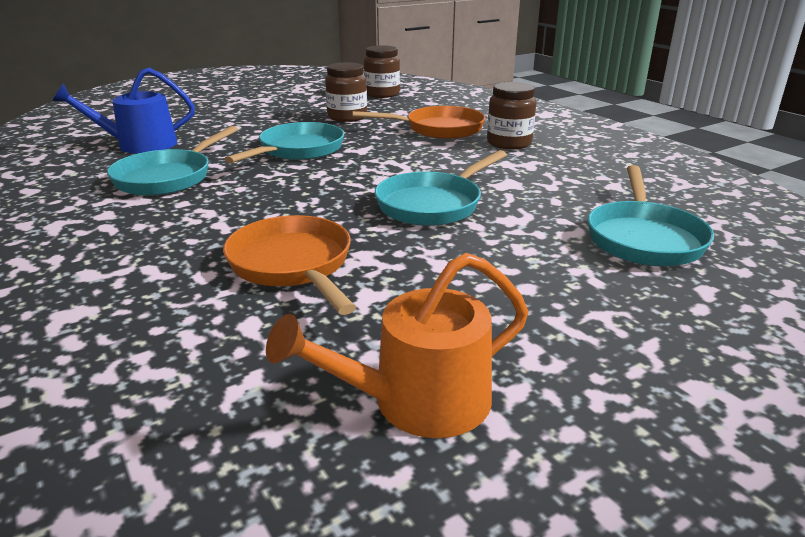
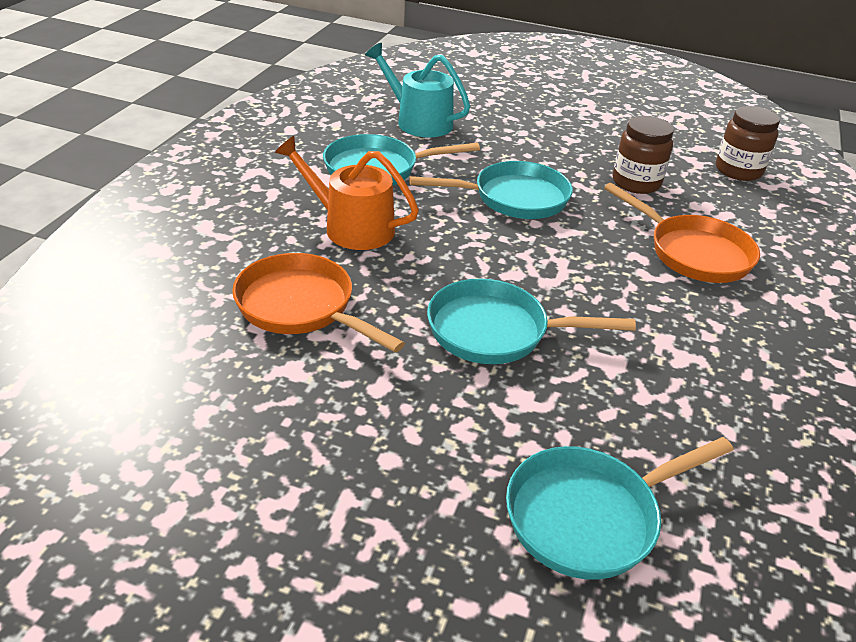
camera: 50 degrees right, 10 degrees up
(139, 145) = (419, 121): blue watering can -> turquoise watering can
(293, 265) = (301, 307): orange pan -> orange pan turned 75 degrees counterclockwise
(418, 401) = (168, 461): orange watering can -> orange watering can (351, 227)
(509, 143) = (727, 318): brown jar -> none

